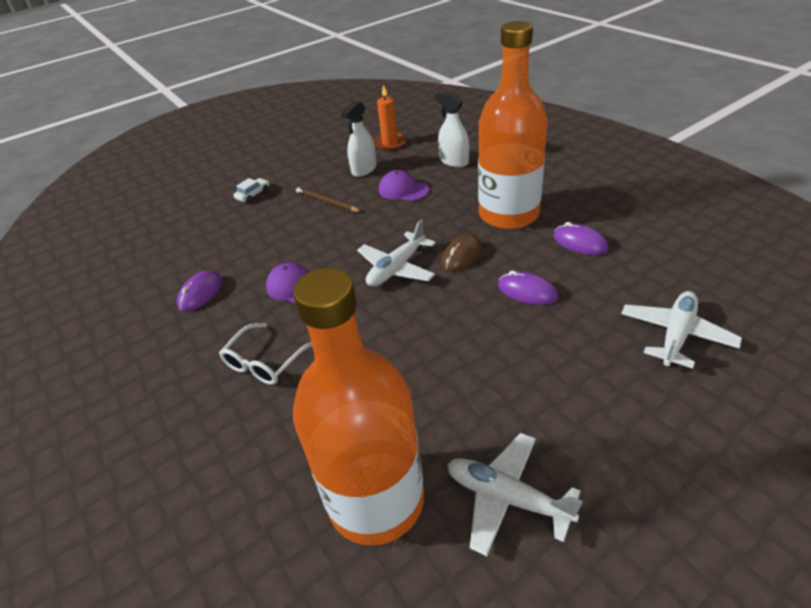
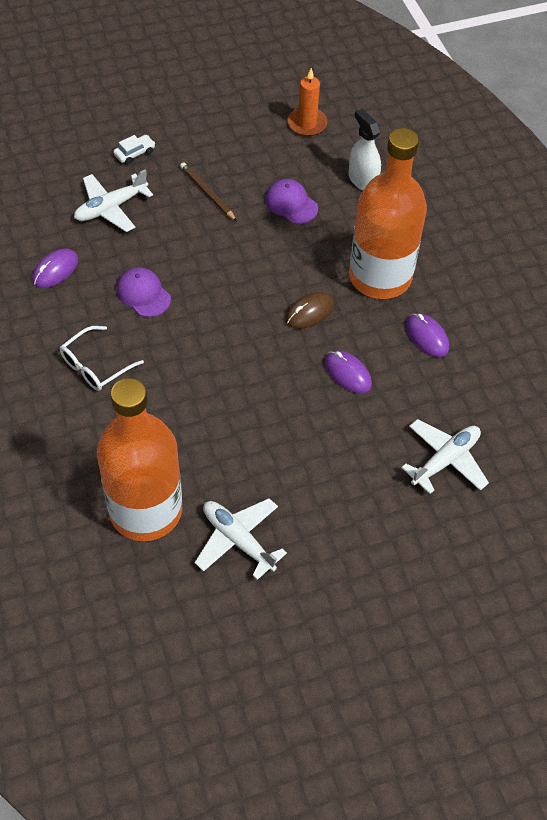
camera: 10 degrees right, 15 degrees up
(364, 169) = (262, 157): white spray bottle -> none
(397, 268) = (243, 305): white plane -> white plane (111, 208)

